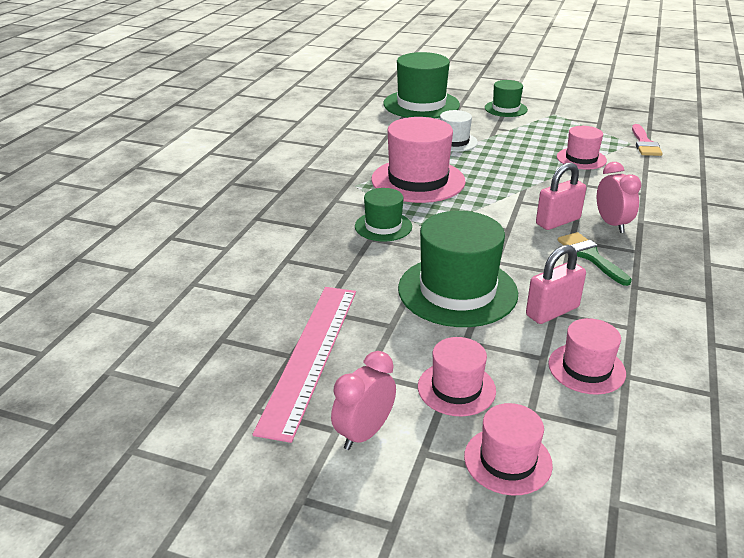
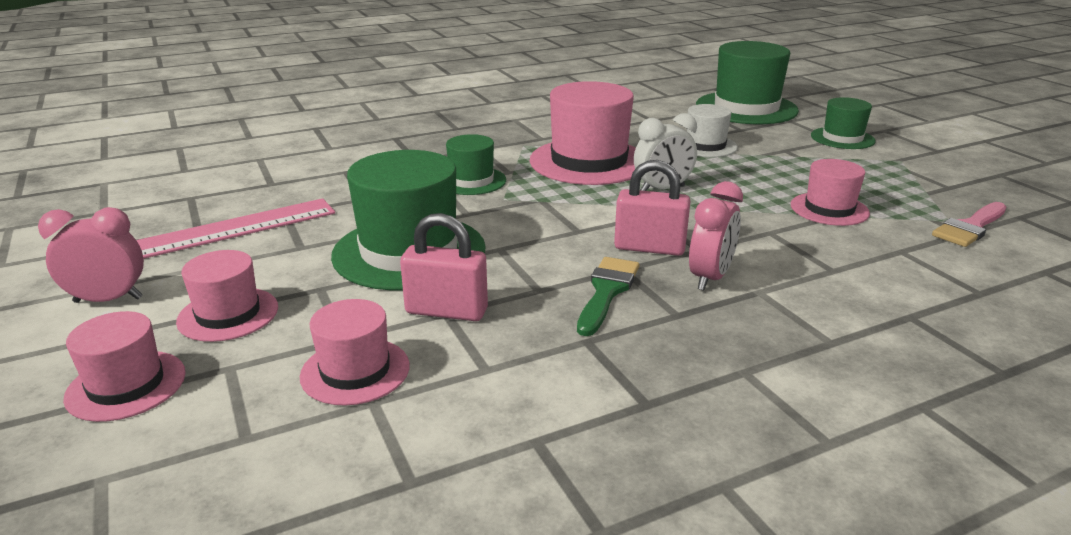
camera: 45 degrees right, 5 degrees down
(492, 182) = (662, 189): none -> white clock

